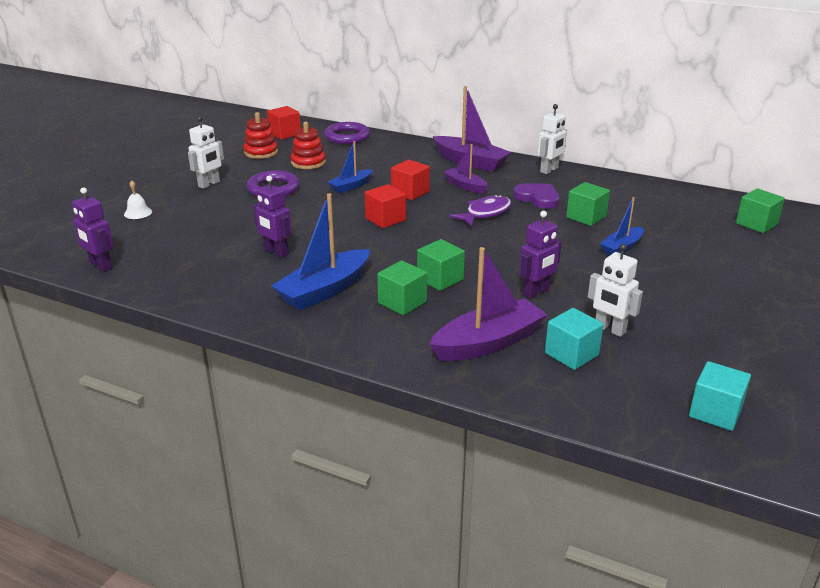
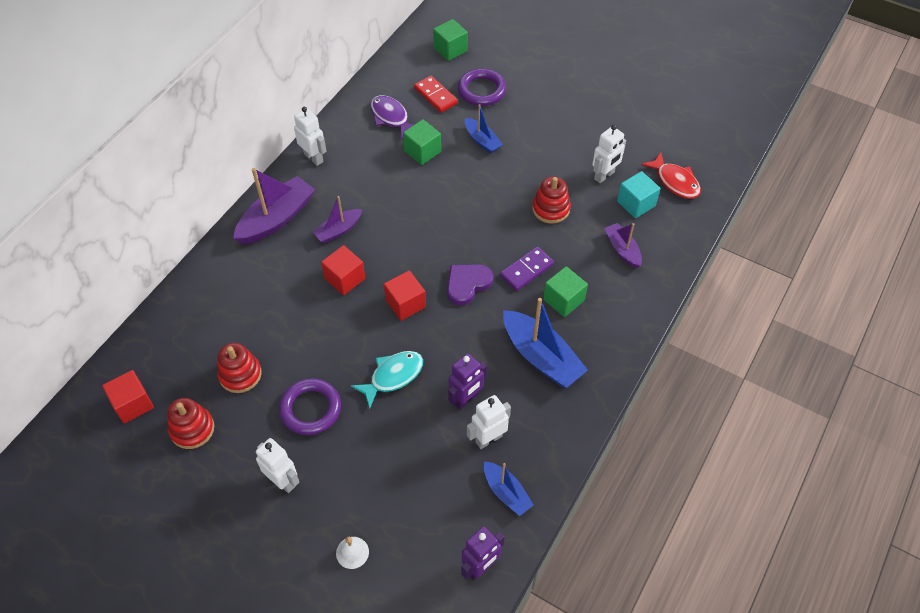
camera: 85 degrees left, 25 degrees up
(230, 265) = (488, 439): none -> white robot
(303, 218) = (393, 376): none -> turquoise fish
(347, 137) = (166, 332): purple ring -> purple ring (481, 90)
(351, 186) = (319, 331): blue boat -> blue boat (506, 492)
(440, 279) = (526, 270): green cube -> purple domino
(485, 213) = (404, 222): purple fish -> purple fish (391, 117)
(488, 343) = (622, 250): purple boat -> purple boat, size x0.58
(536, 292) = (551, 209): purple robot -> red stacking toy
(537, 198) = (377, 178): purple heart -> purple heart (467, 284)
(629, 389) = (675, 181): none -> red fish
(673, 219) = (435, 96): none -> red domino
(715, 412) = (696, 146): turquoise cube -> none

